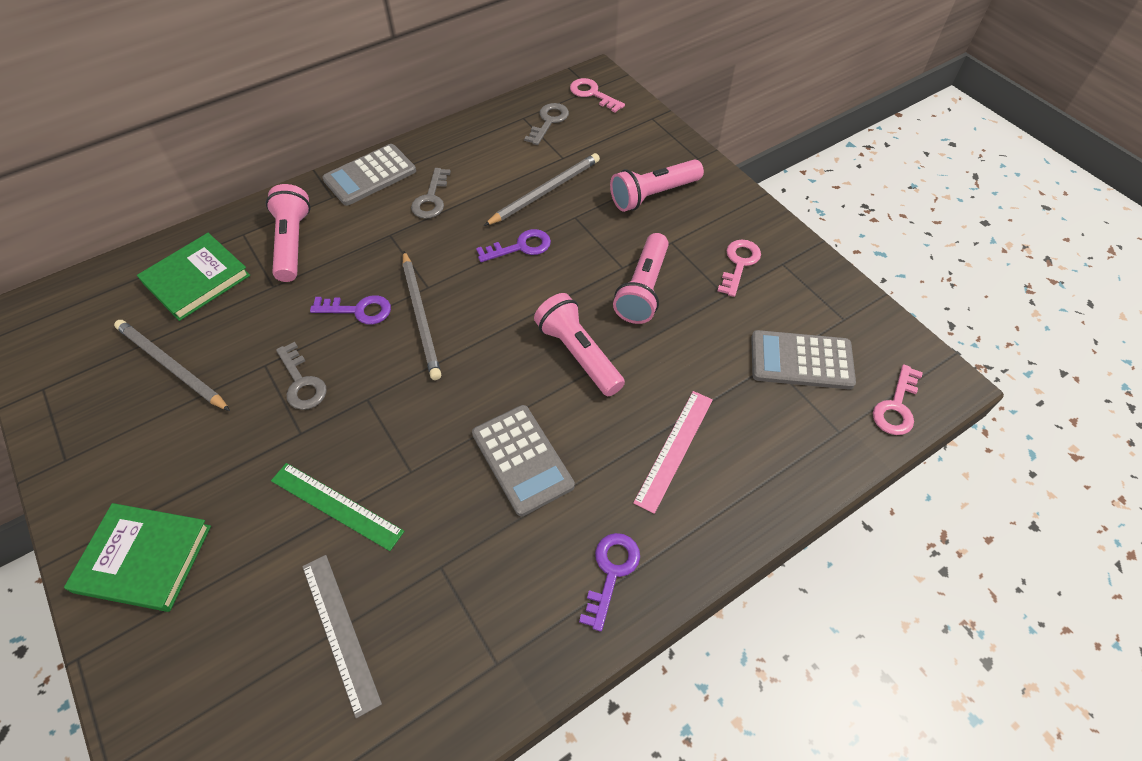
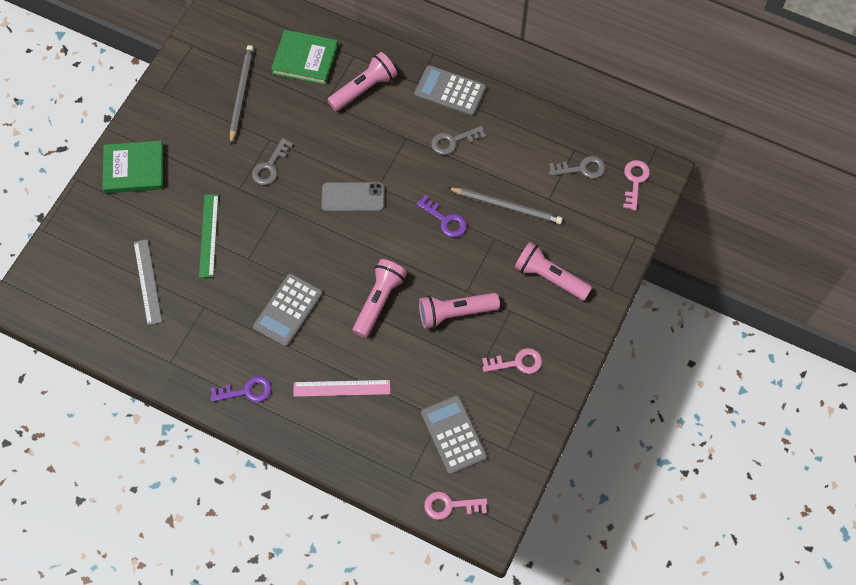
camera: 60 degrees right, 10 degrees up
(144, 559) = (134, 169): green book -> green book turned 75 degrees counterclockwise
(340, 632) = (147, 281): grey ruler -> grey ruler turned 45 degrees counterclockwise
(358, 310) = (336, 160): purple key -> none
(421, 317) = (353, 197): grey pencil -> grey phone

